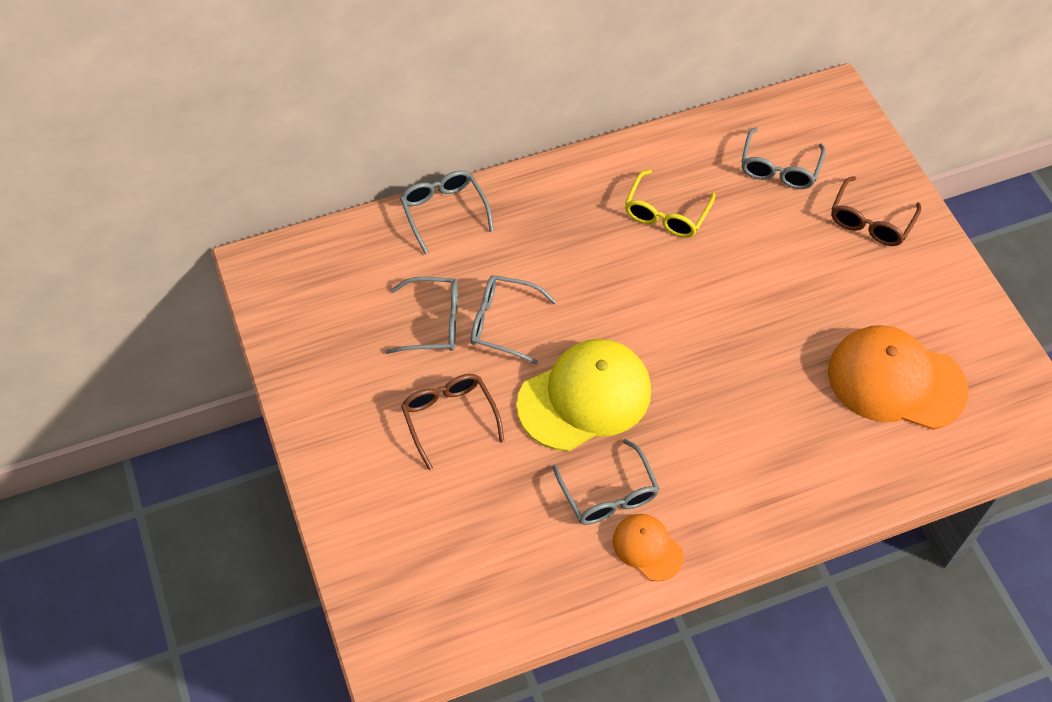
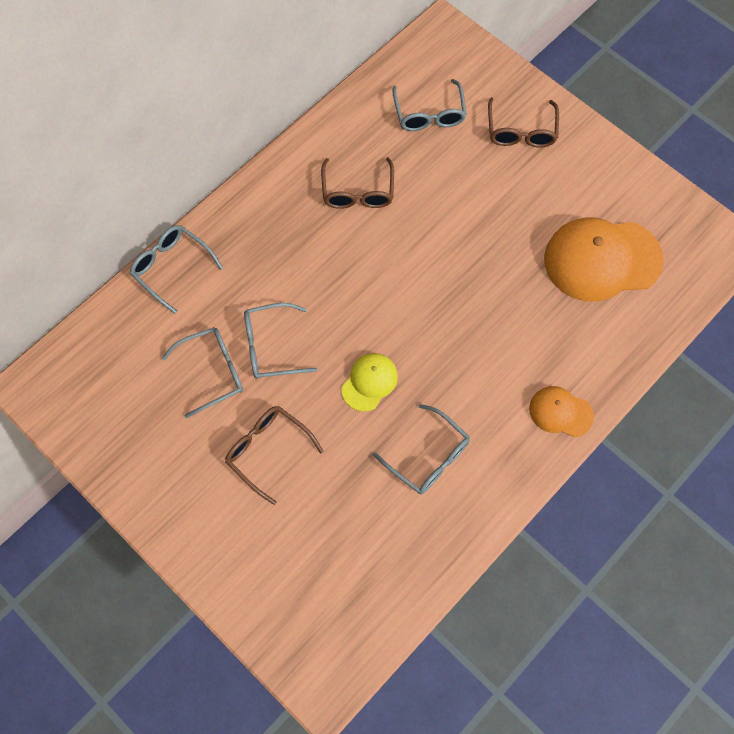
camera: 25 degrees left, 10 degrees up
(585, 397) = (369, 382): yellow cap -> yellow cap, size x0.51
(647, 548) = (480, 488): orange cap -> orange cap (560, 412)
(666, 213) = (358, 191): yellow glasses -> brown glasses

